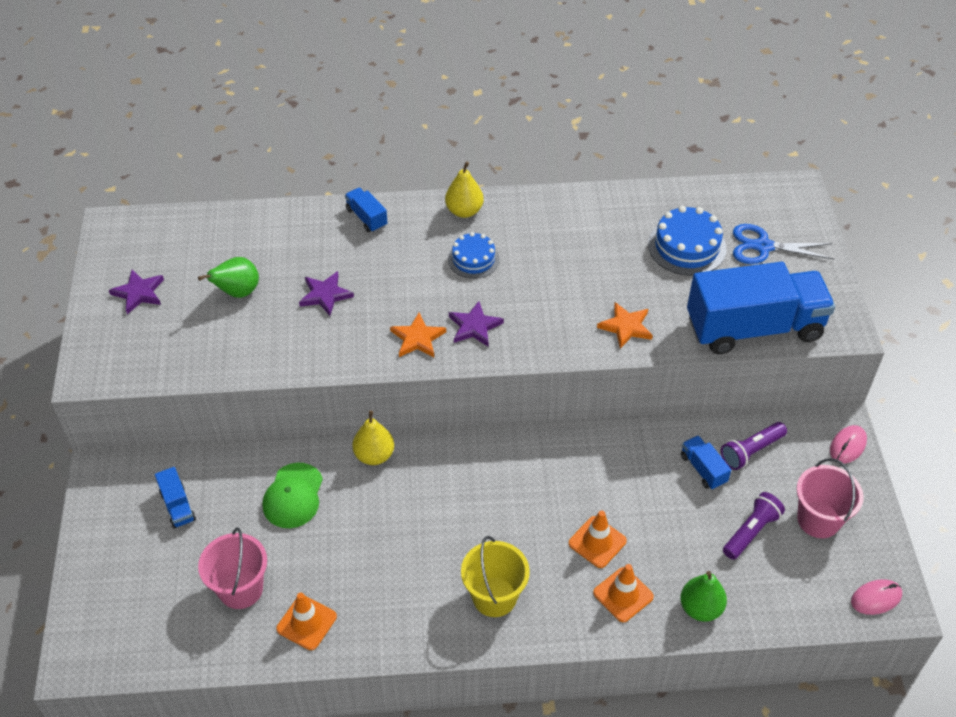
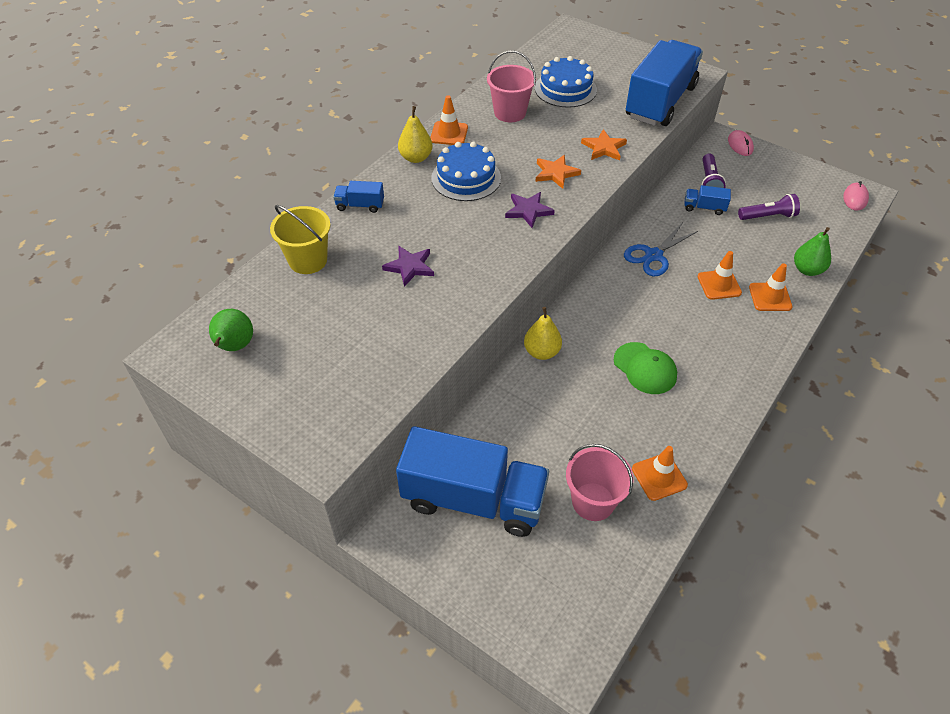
camera: 50 degrees left, 0 degrees up
(139, 293) = (271, 375): purple star -> none
(177, 506) = (473, 499): blue truck -> blue truck, size x2.45
(237, 292) = (346, 313): green pear -> green pear (235, 346)
(293, 496) = (534, 419): green cap -> green cap (645, 368)
(417, 338) = (508, 243): orange star -> orange star (556, 173)
(473, 259) = (466, 178): blue cake -> blue cake, size x1.52
(494, 597) = (721, 359): yellow bucket -> yellow bucket (308, 260)
(522, 210) = (449, 134): none -> orange traffic cone
(751, 531) = (768, 216): purple flashlight -> purple flashlight turned 90 degrees clockwise
(763, 246) = (600, 63): blue scissors -> blue scissors (653, 255)
(818, 520) = (782, 186): pink bucket -> pink bucket (510, 113)

